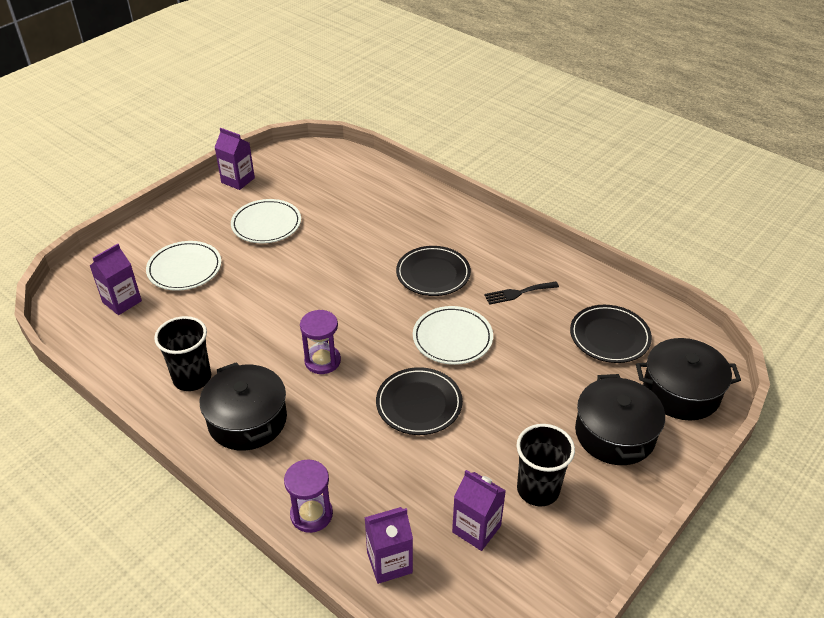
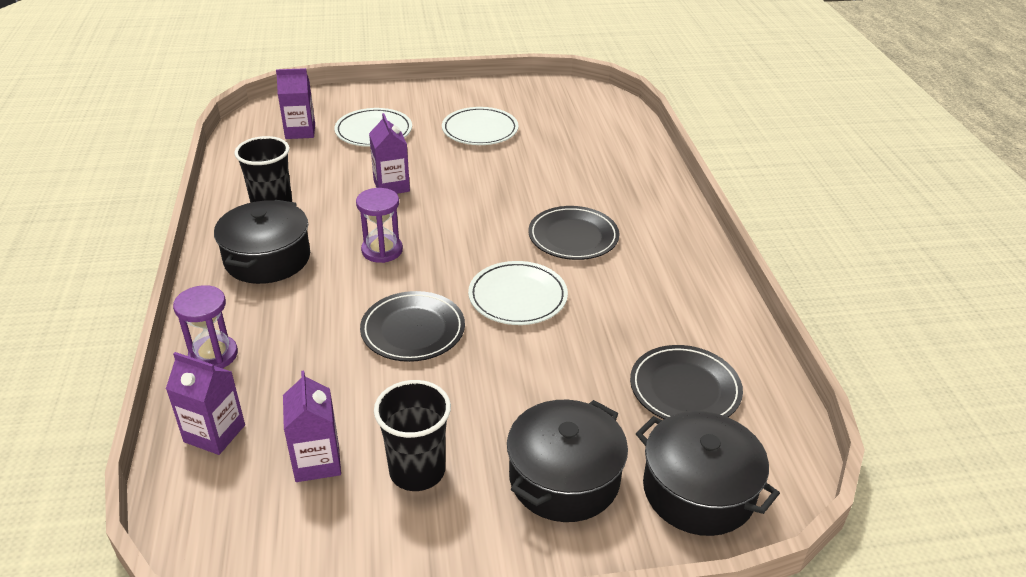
camera: 40 degrees right, 5 degrees down
(238, 180) = (501, 89): purple carton -> purple carton (391, 186)
(518, 293) = (637, 296): black fork -> none

